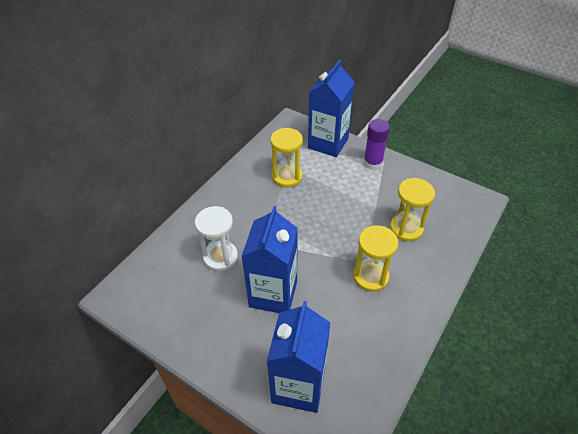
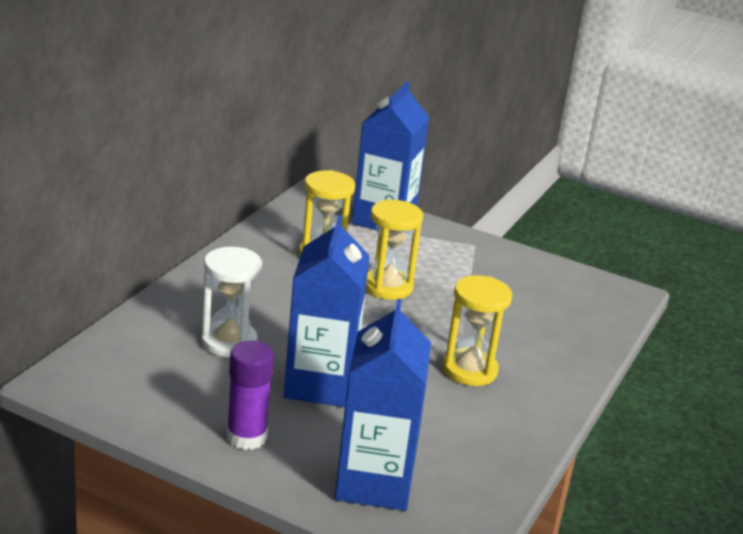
camera: 10 degrees left, 20 degrees down
(372, 163) = (458, 245): purple glue stick -> purple glue stick (246, 437)
(406, 228) = (518, 320): yellow hourglass -> yellow hourglass (387, 287)

